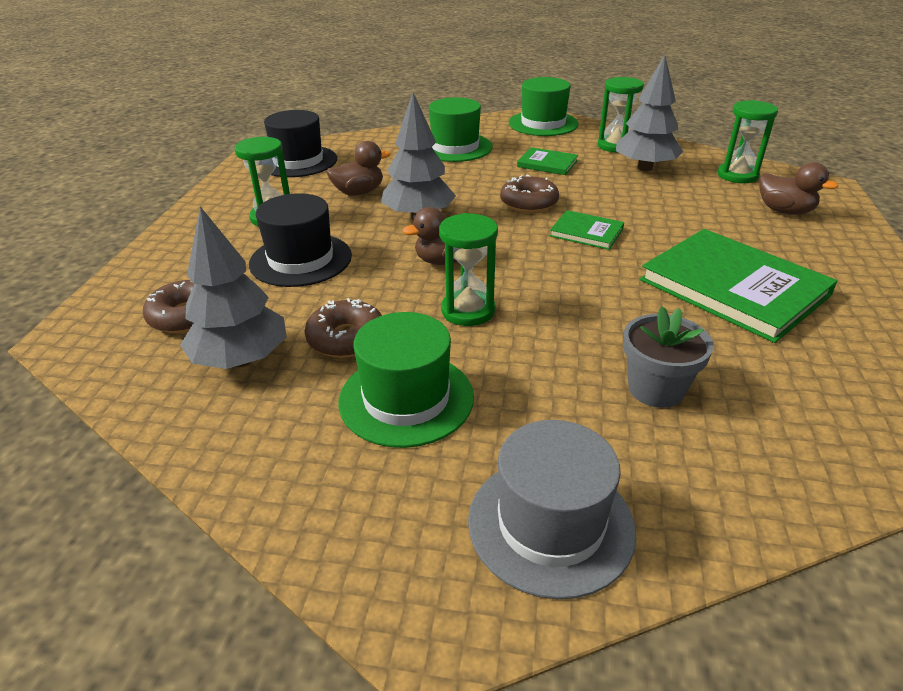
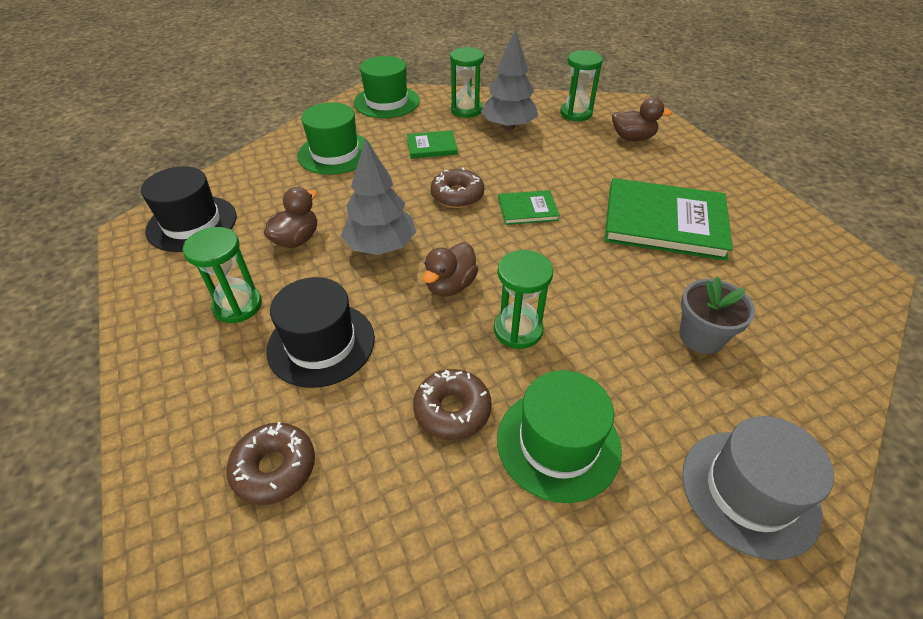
camera: 35 degrees left, 10 degrees up
(241, 359) = (384, 486): grey tree -> none

